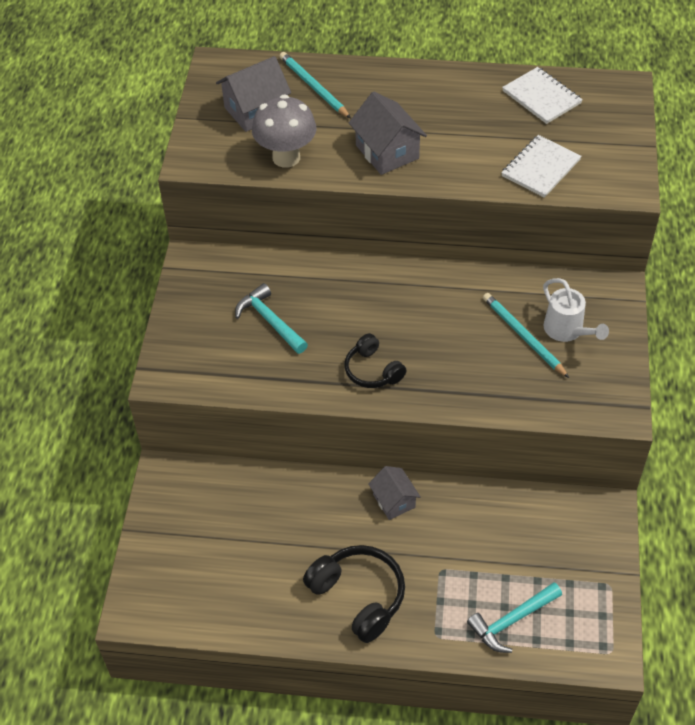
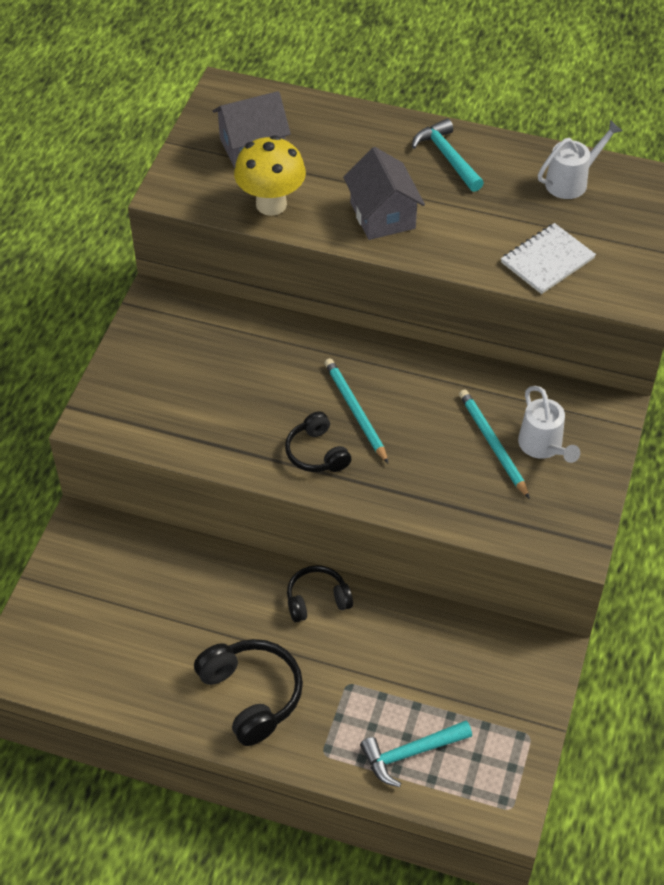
camera: 10 degrees right, 0 degrees up
(270, 321) = (220, 380): turquoise hammer -> turquoise hammer (447, 157)
(286, 157) = (271, 204): grey mushroom -> yellow mushroom
(313, 87) = (322, 131): turquoise pencil -> turquoise pencil (355, 411)
(394, 501) = (317, 600): grey house -> black headphones
(541, 97) = (572, 181): white notebook -> white watering can

